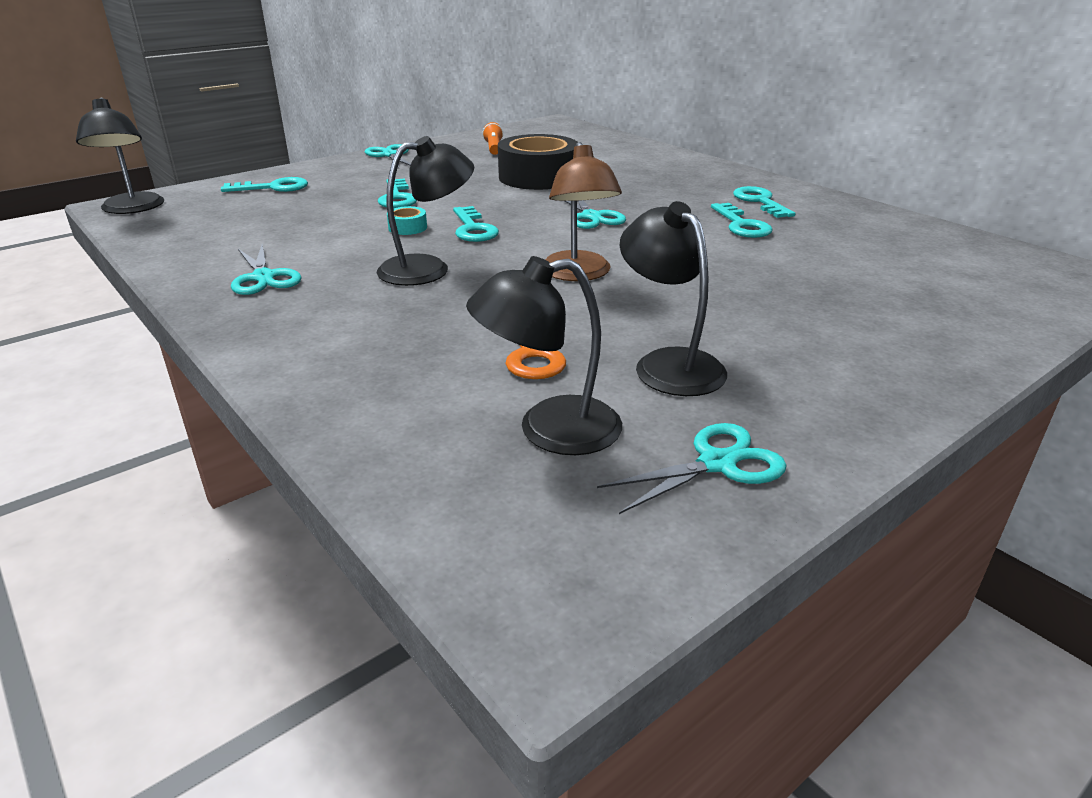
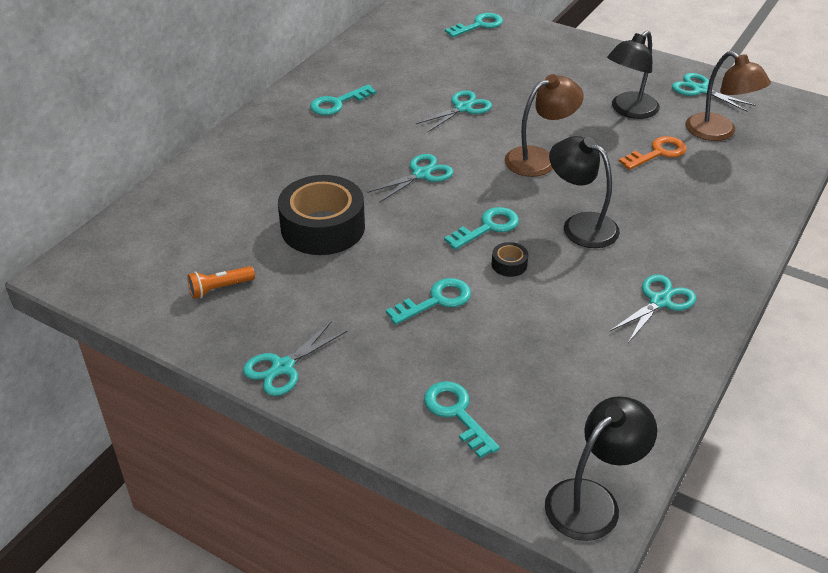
camera: 110 degrees left, 10 degrees up
(407, 228) = (509, 264): turquoise tape -> black tape
(549, 430) = (718, 132): black lamp -> brown lamp
(725, 254) = (463, 108): none -> turquoise scissors
(741, 225) = (399, 107): turquoise key -> turquoise key (478, 25)

